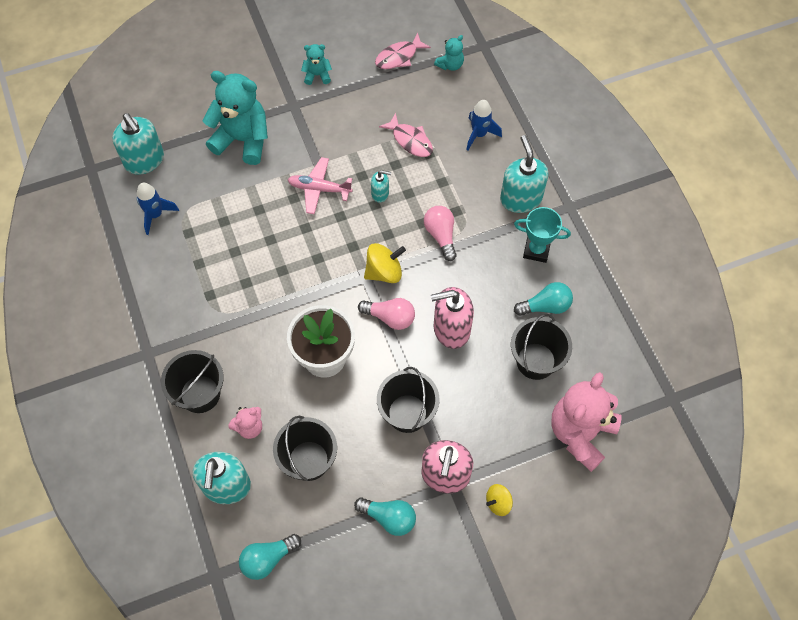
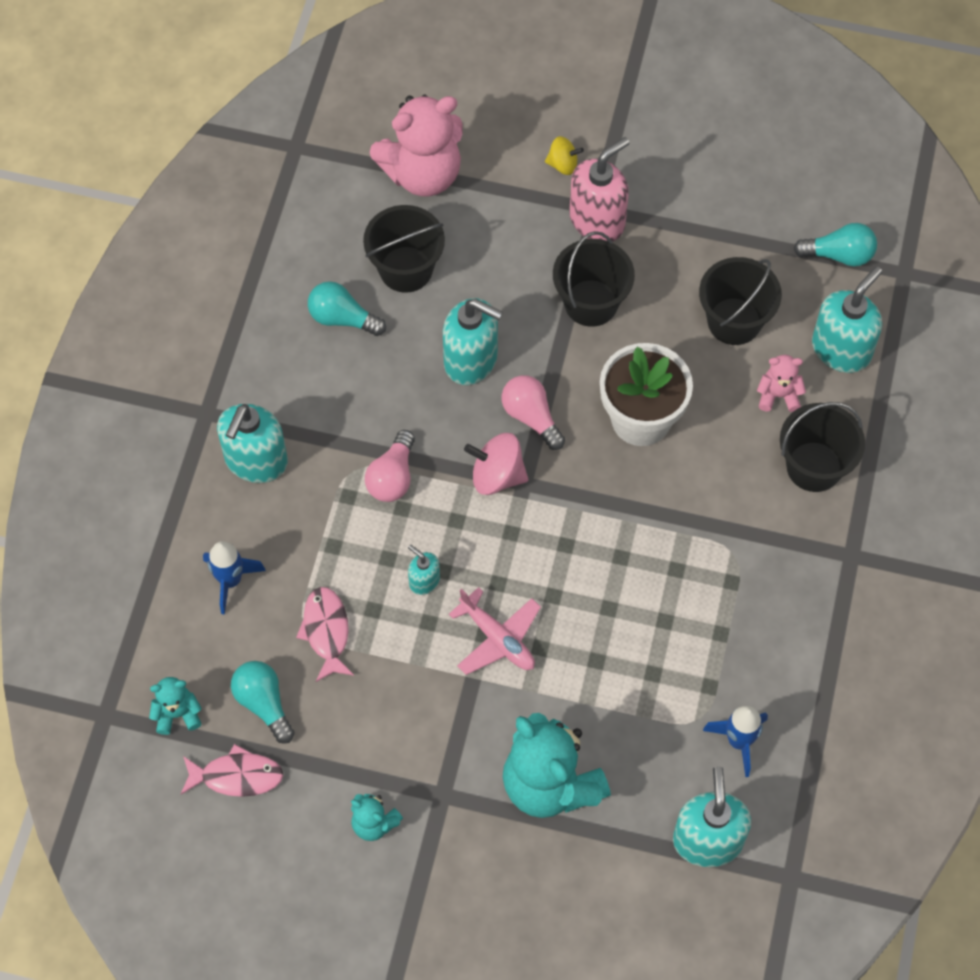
camera: 145 degrees left, 0 degrees up
(384, 272) = (497, 475): yellow spinning top -> pink spinning top
(389, 518) = (686, 217): turquoise light bulb -> turquoise light bulb (264, 703)
(451, 329) = (471, 360): pink soap dispenser -> turquoise soap dispenser
(536, 250) = (295, 387): turquoise trophy -> none

